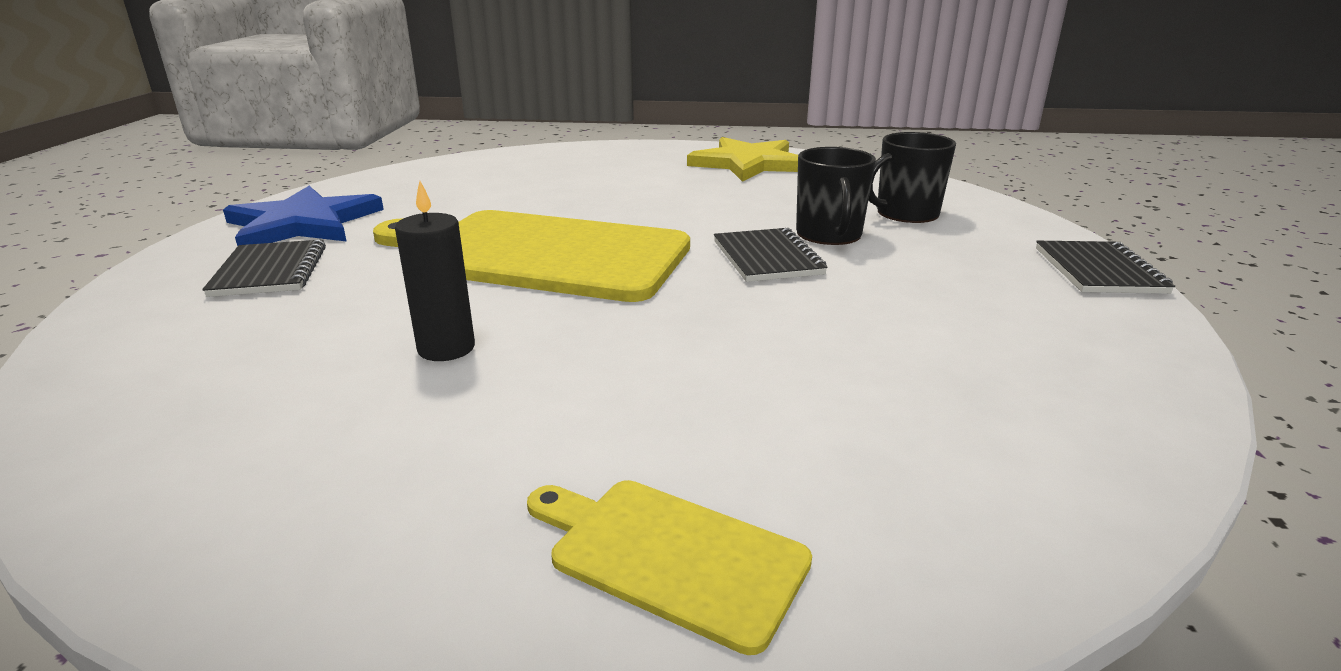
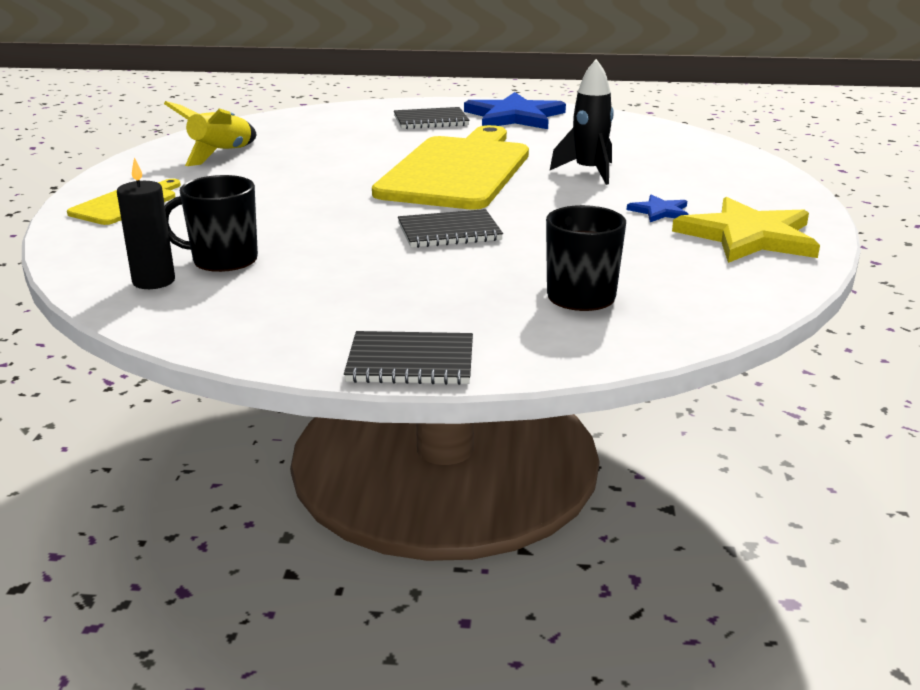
camera: 90 degrees right, 0 degrees up
(334, 464) = (221, 154): none -> yellow rocket
(446, 348) = (320, 161): black candle -> black candle (153, 281)
(567, 199) = (589, 172): none -> black rocket
(692, 182) = (660, 211): none -> blue star
(829, 235) = (508, 256): black mug -> black mug (223, 259)

